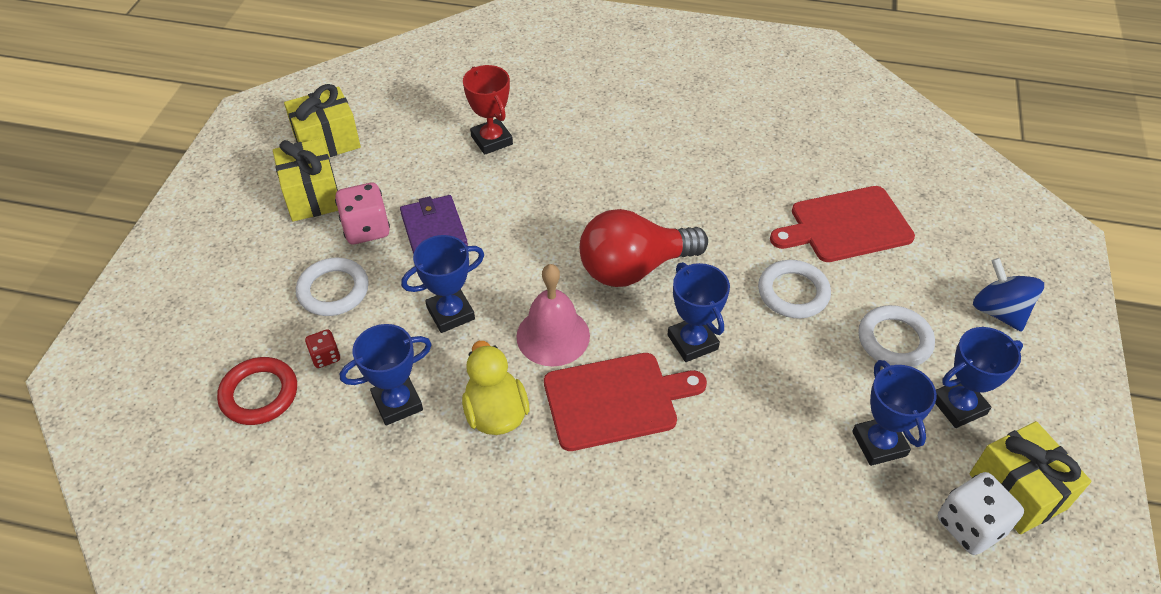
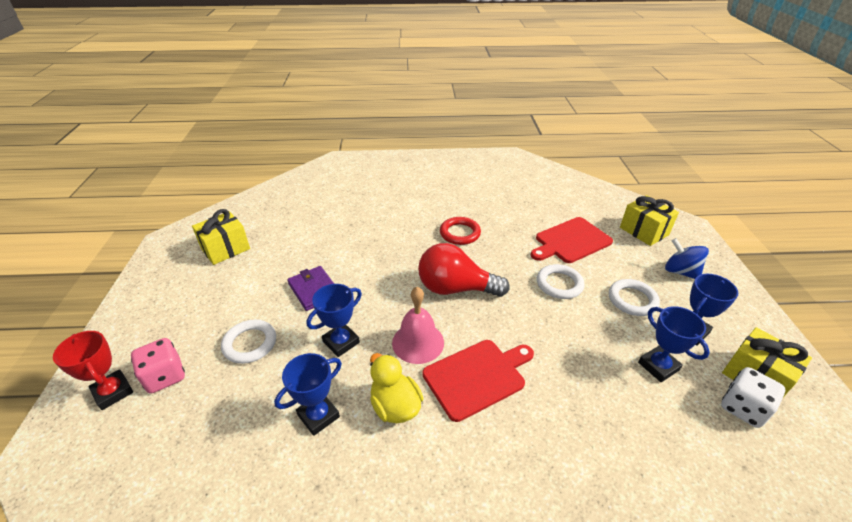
camera: 15 degrees left, 10 degrees down
(259, 394) = (204, 435): red ring -> red ring (460, 233)
(312, 196) = (221, 284): yellow gift -> yellow gift (644, 231)
(325, 356) = (253, 393): red dice -> none
(366, 229) = (265, 298): pink dice -> pink dice (165, 376)
(491, 140) = (337, 230): red trophy -> red trophy (113, 392)
(634, 268) = (455, 288): red light bulb -> red light bulb turned 45 degrees clockwise
(692, 342) = (511, 327): blue trophy -> none

